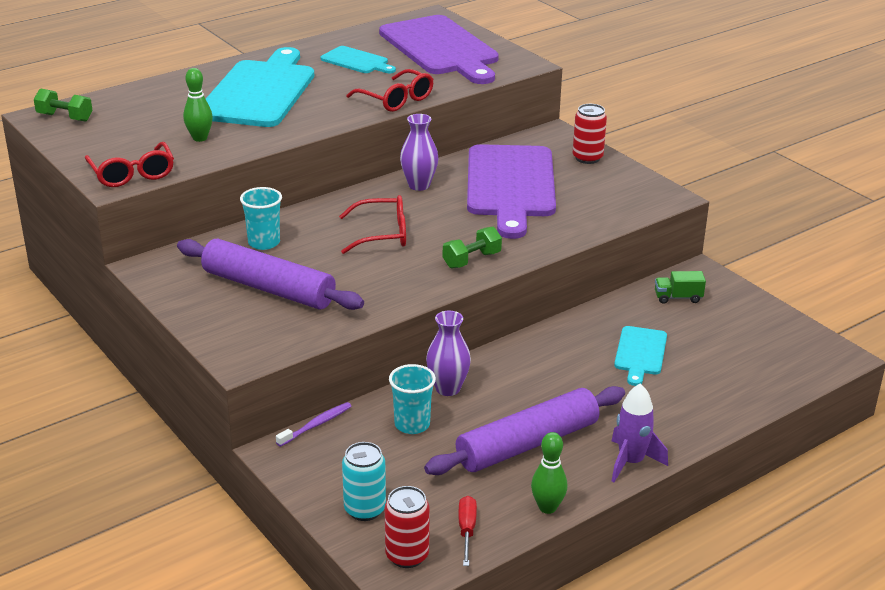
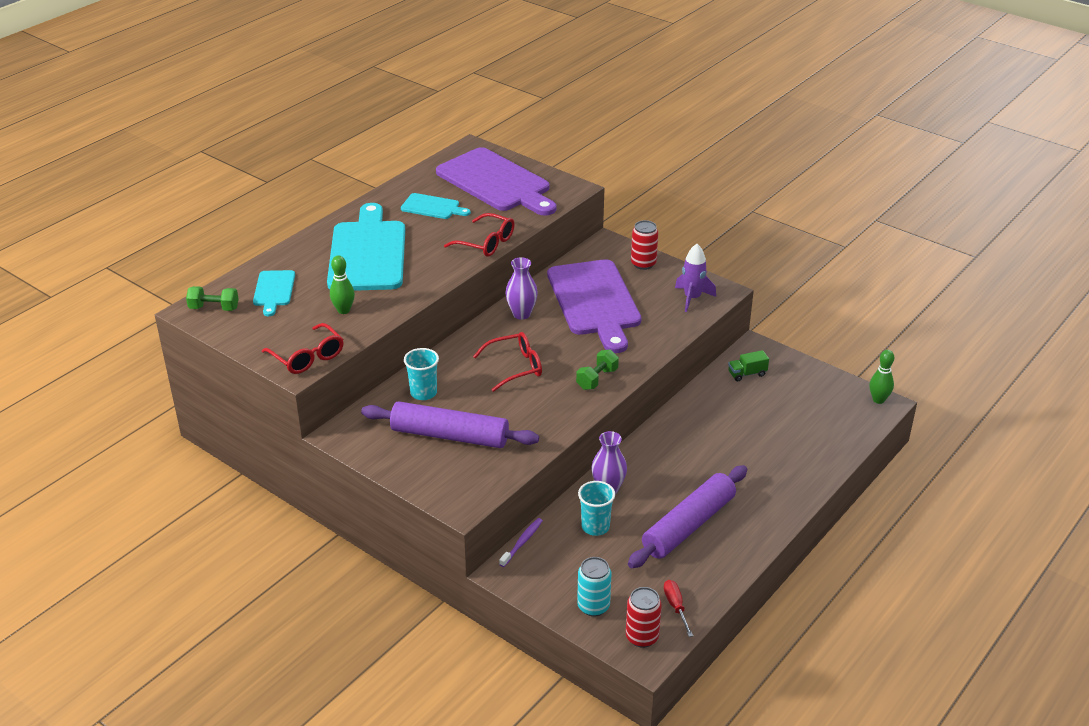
camera: 15 degrees left, 5 degrees up
(547, 507) = (725, 575): green bowling pin -> green bowling pin (878, 400)
(631, 462) = (769, 525): purple rocket -> purple rocket (692, 298)
(640, 353) = (739, 429): turquoise cutting board -> turquoise cutting board (274, 290)

